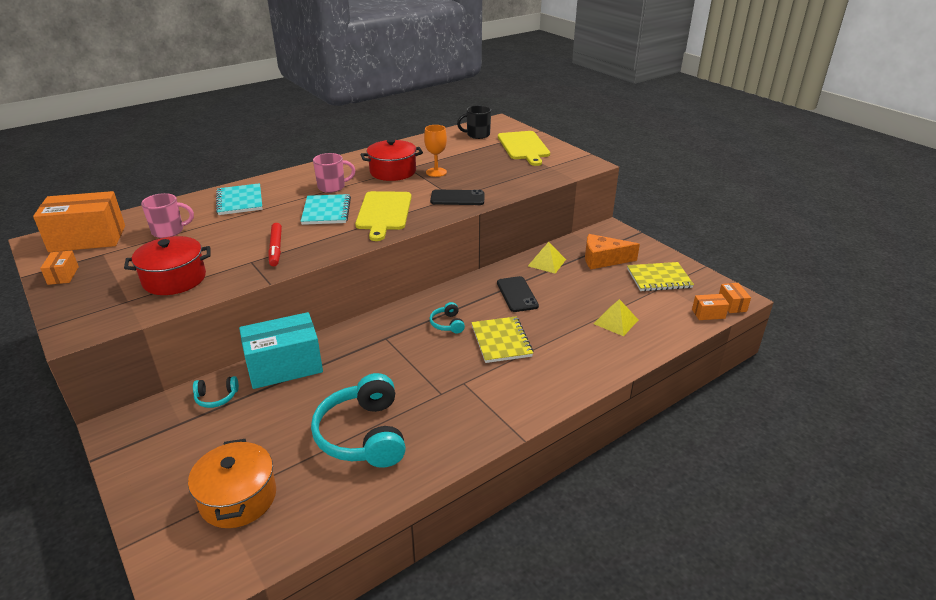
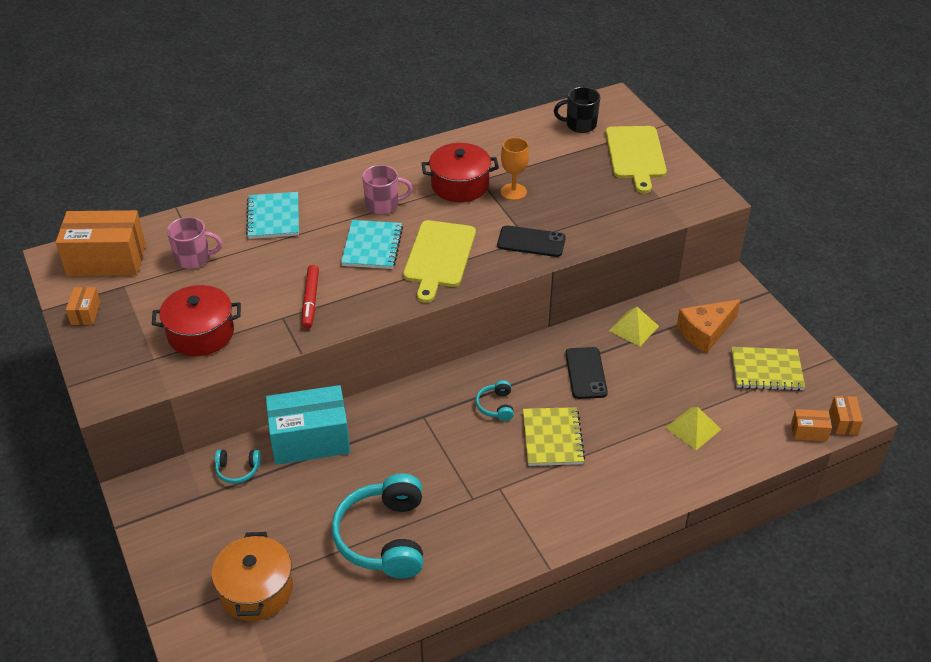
camera: 10 degrees right, 10 degrees up
(603, 260) = (705, 332): orange cheese -> orange cheese turned 45 degrees counterclockwise

